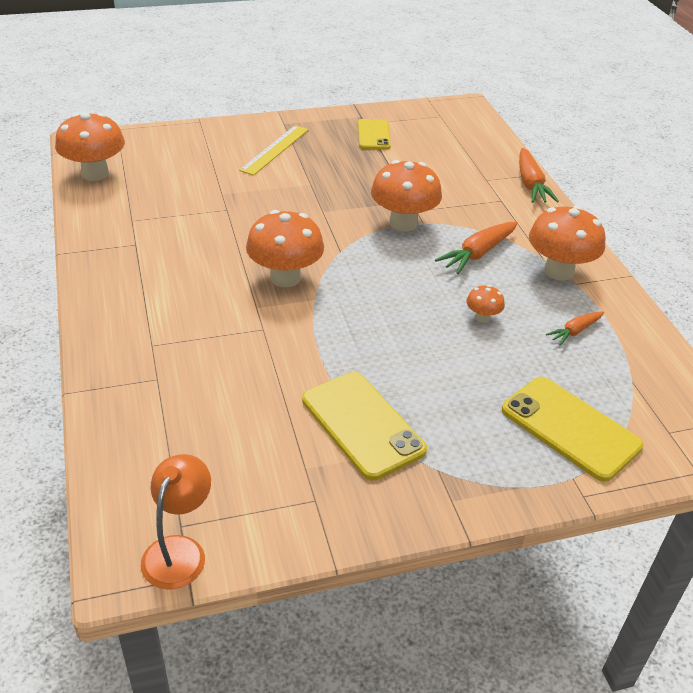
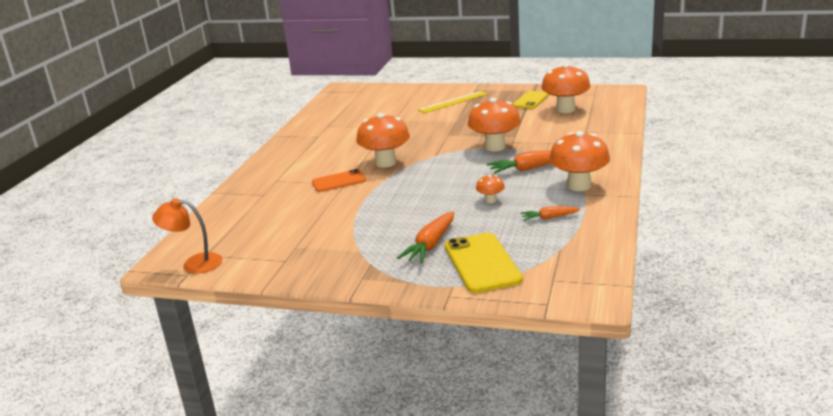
camera: 35 degrees right, 15 degrees down
(95, 173) = (332, 103): orange mushroom -> orange mushroom (565, 109)
(179, 550) = (194, 264): orange lamp -> orange lamp turned 135 degrees counterclockwise
(251, 327) = (339, 181): none -> orange phone
(362, 425) = (350, 235): yellow phone -> none
(531, 184) = (618, 137): orange carrot -> orange carrot (430, 245)

